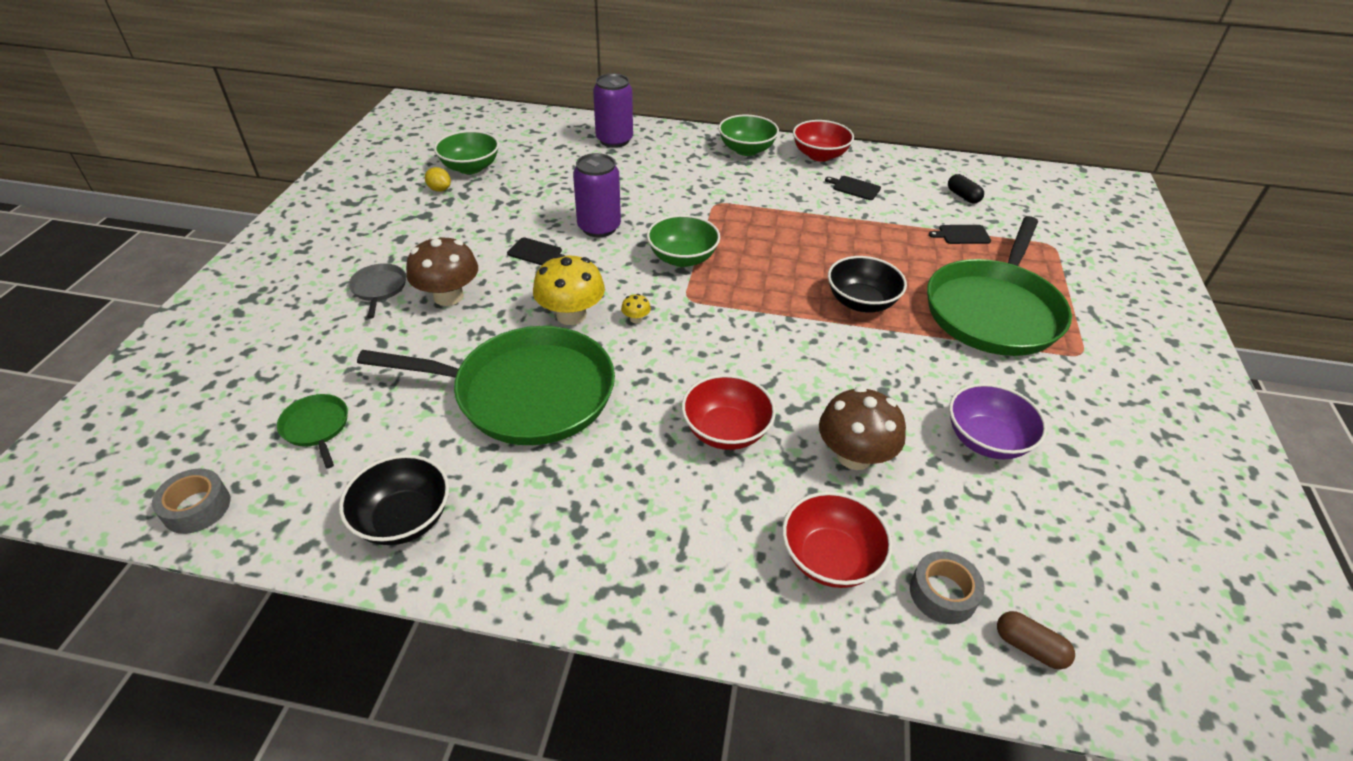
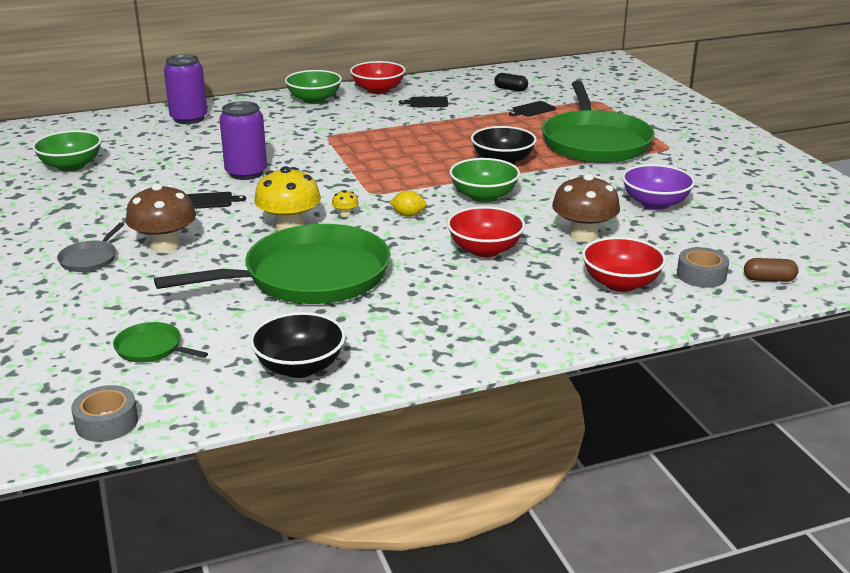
camera: 30 degrees left, 15 degrees down
(379, 288) = (90, 259): grey pan -> grey pan turned 120 degrees counterclockwise
(439, 189) = (60, 186): yellow lemon -> yellow lemon (408, 215)
(682, 258) = (340, 173): green bowl -> green bowl (484, 196)

